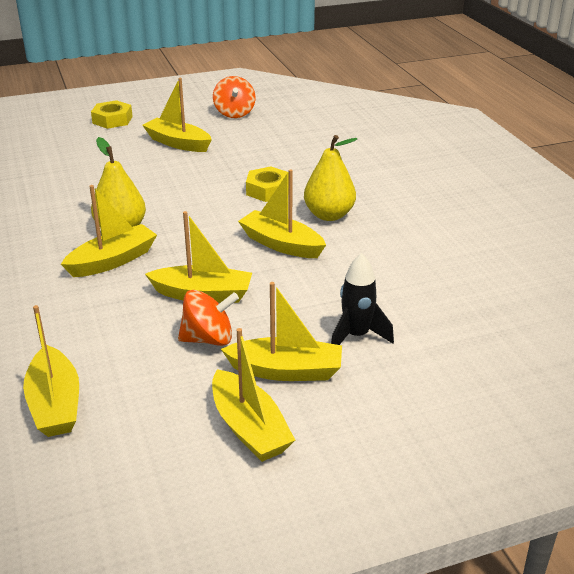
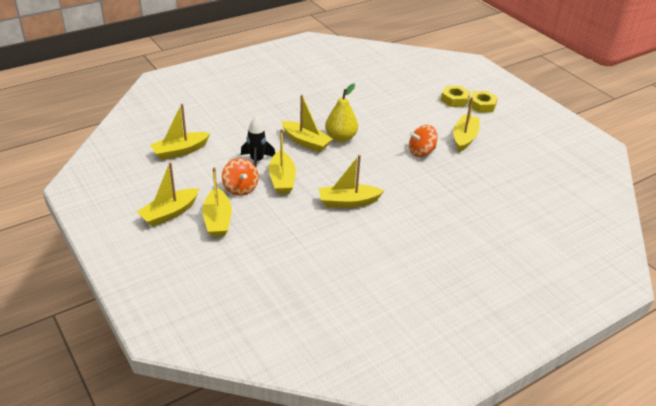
camera: 75 degrees right, 5 degrees up
(234, 113) = (531, 154): orange spinning top -> orange spinning top (421, 152)
(268, 190) = (417, 187): yellow nut -> yellow nut (454, 100)
(281, 244) = (348, 202): yellow boat -> yellow boat turned 120 degrees counterclockwise
(329, 215) = (396, 219): yellow pear -> none
(356, 336) = (255, 244): black rocket -> black rocket (257, 161)

